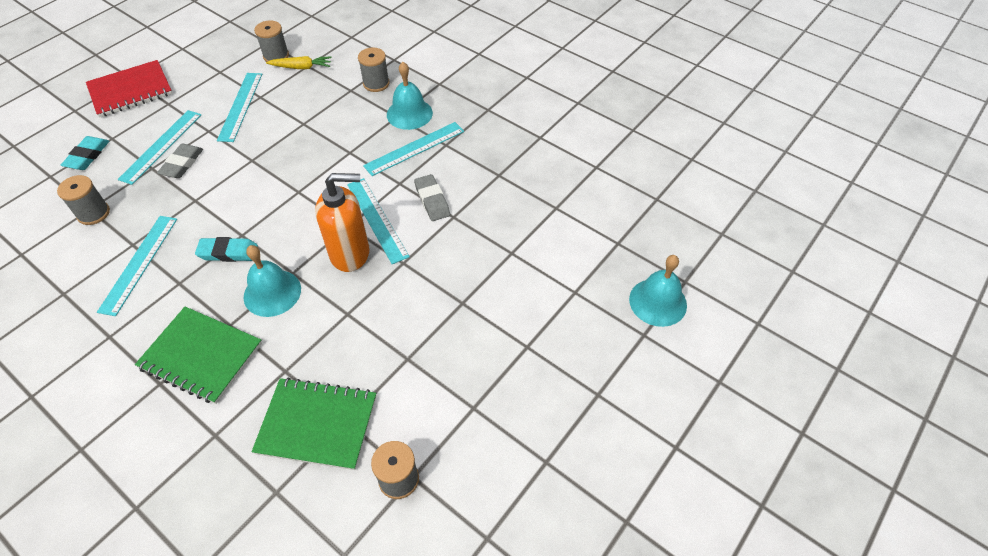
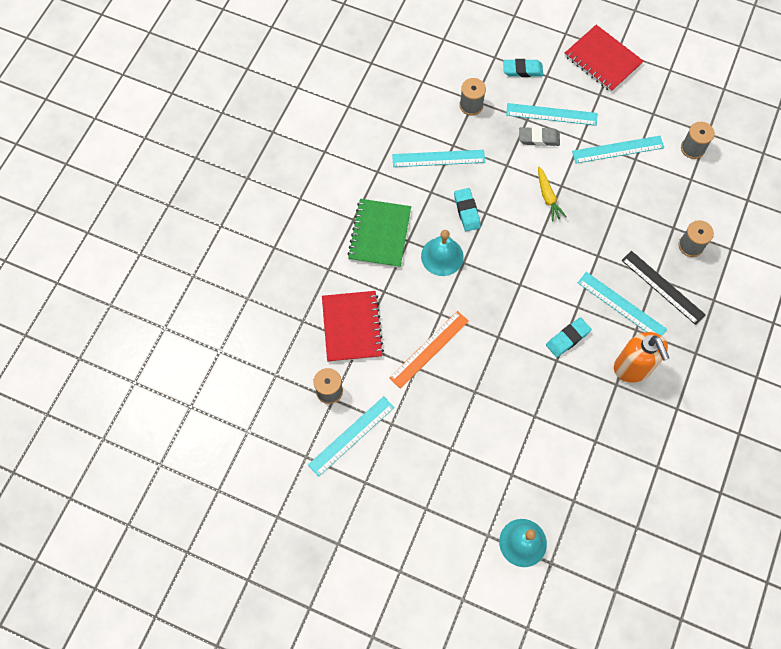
camera: 75 degrees right, 15 degrees up
(301, 67) = (686, 175): yellow carrot -> yellow carrot (548, 197)
(317, 424) = (352, 327): green notebook -> red notebook
(350, 253) = (494, 296): orange soap dispenser -> orange soap dispenser (633, 367)
(377, 219) = (533, 303): turquoise ruler -> turquoise ruler (351, 436)
(388, 338) = (429, 349): none -> orange ruler
(409, 113) = (663, 287): turquoise bell -> black ruler
(432, 200) = (567, 338): grey eraser -> turquoise eraser

